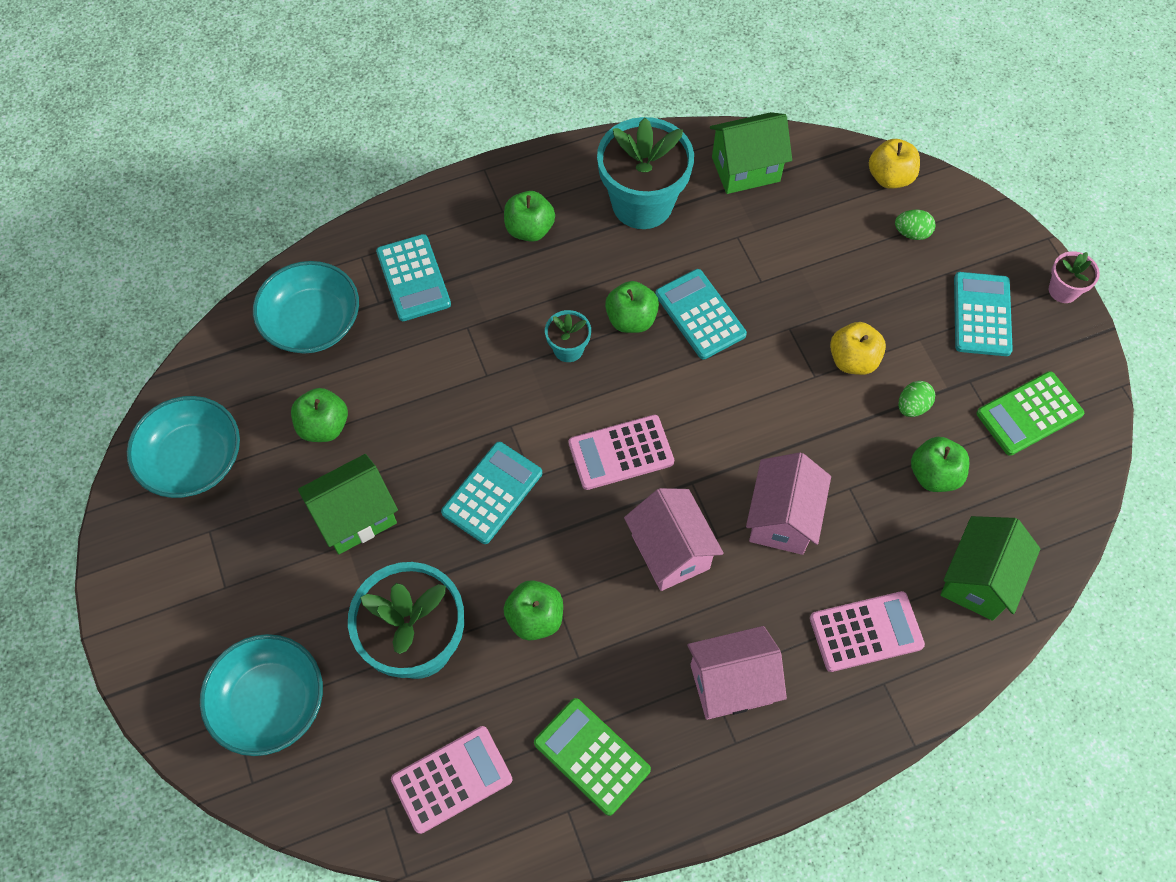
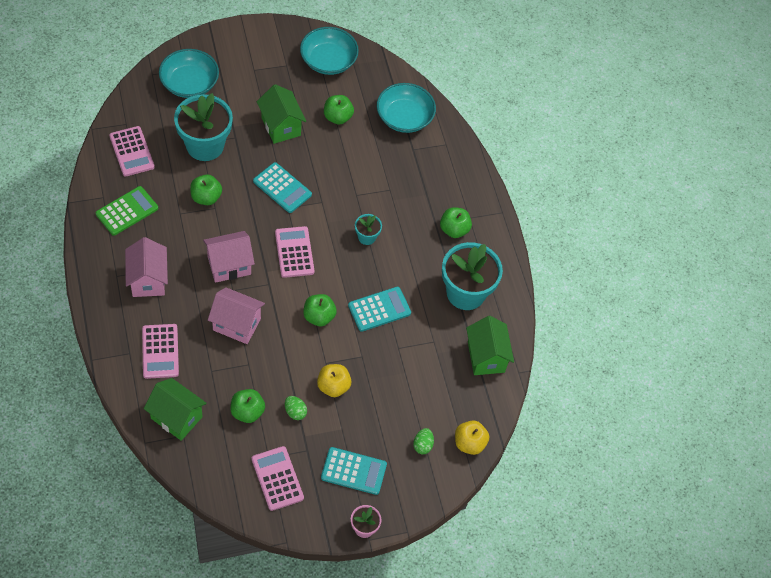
camera: 90 degrees right, 5 degrees down
(413, 278) = (427, 167): turquoise calculator -> none
(631, 319) = (381, 272): green apple -> green apple (319, 317)
(1029, 414) = (277, 478): green calculator -> pink calculator

